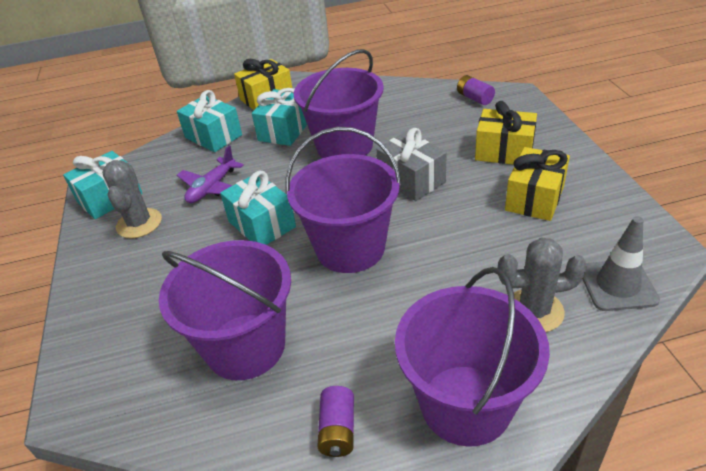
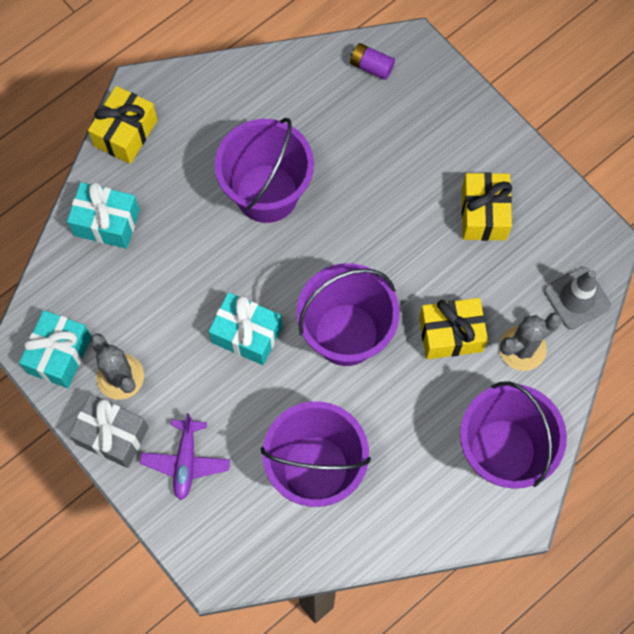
camera: 30 degrees left, 30 degrees up
(212, 188) = (162, 303): purple plane -> purple plane (186, 461)
(284, 130) = (184, 187): turquoise gift -> none
(338, 430) = (424, 507): purple battery -> none
(411, 180) = (361, 225): grey gift -> grey gift (112, 435)
(504, 151) = (434, 153): yellow gift -> yellow gift (451, 334)

